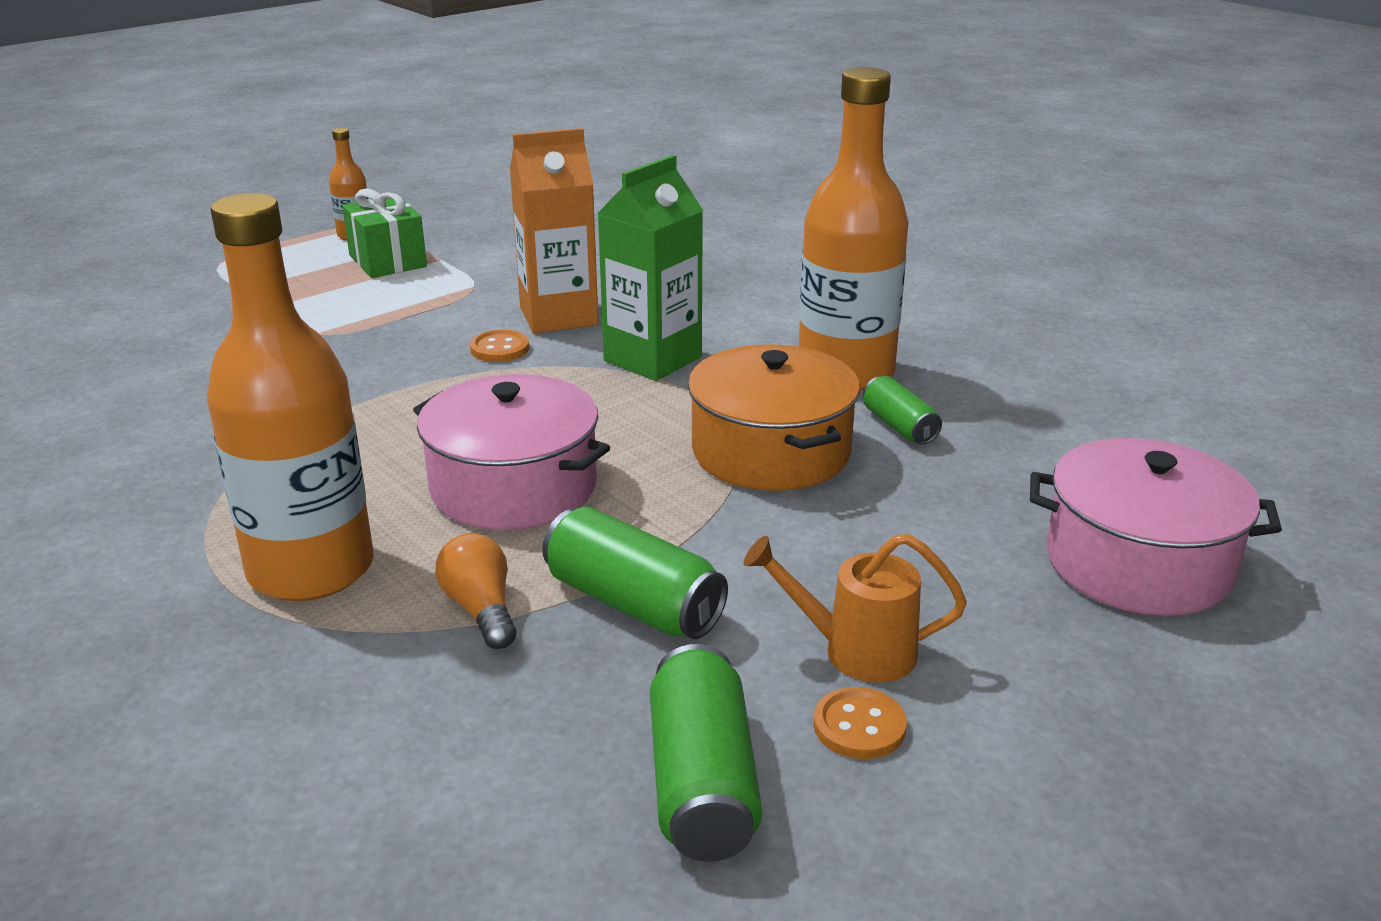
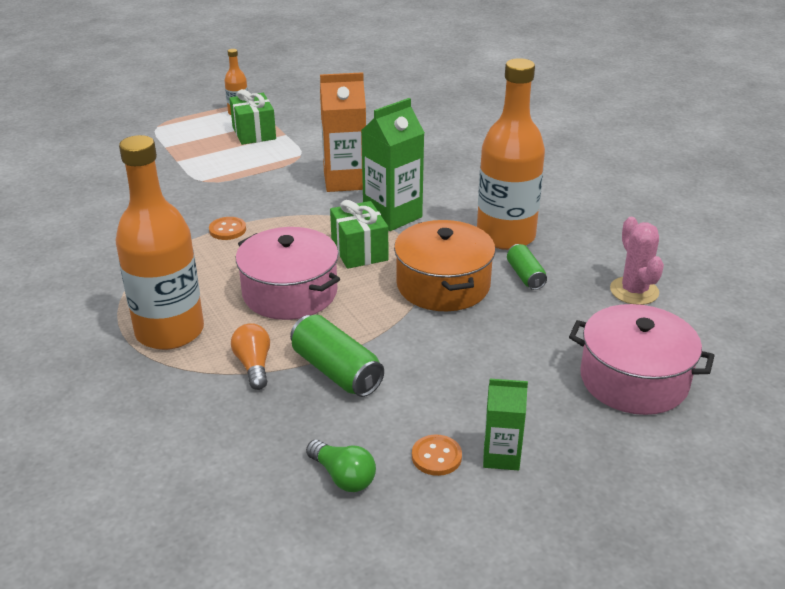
camera: 10 degrees right, 5 degrees up
(500, 349) = (305, 201): orange button -> orange button (227, 230)
(614, 414) = (359, 251): none -> green gift
(702, 783) = (343, 477): green can -> green light bulb
(856, 651) = (449, 414): orange watering can -> none
(971, 711) = (501, 456): none -> green carton
(1079, 433) = (634, 291): none -> pink cactus

